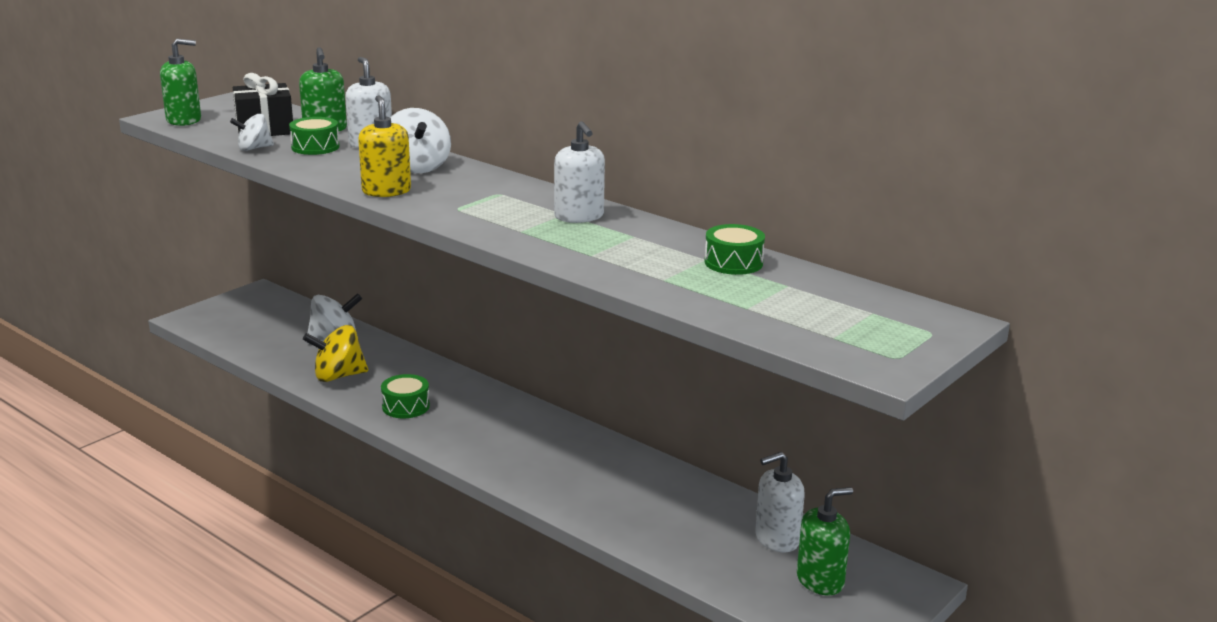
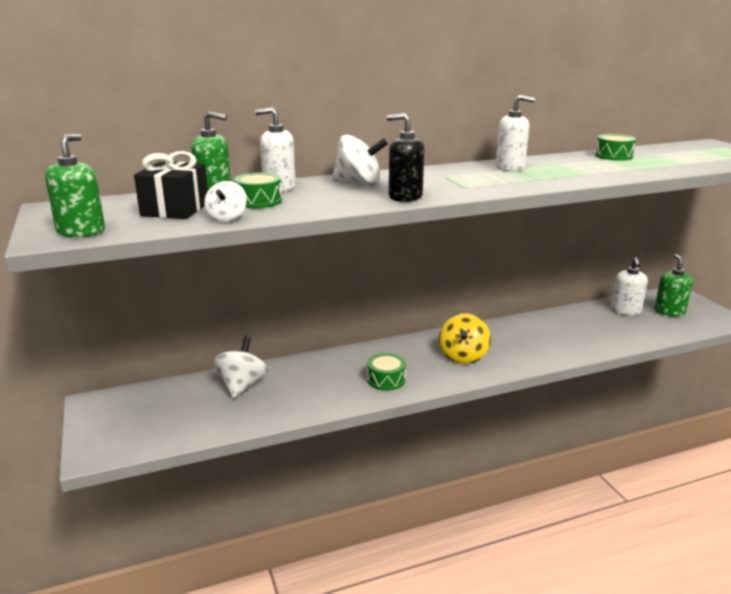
camera: 60 degrees left, 0 degrees up
(338, 376) = (308, 397): yellow spinning top -> yellow spinning top (463, 356)
(386, 191) = (405, 197): yellow soap dispenser -> black soap dispenser

